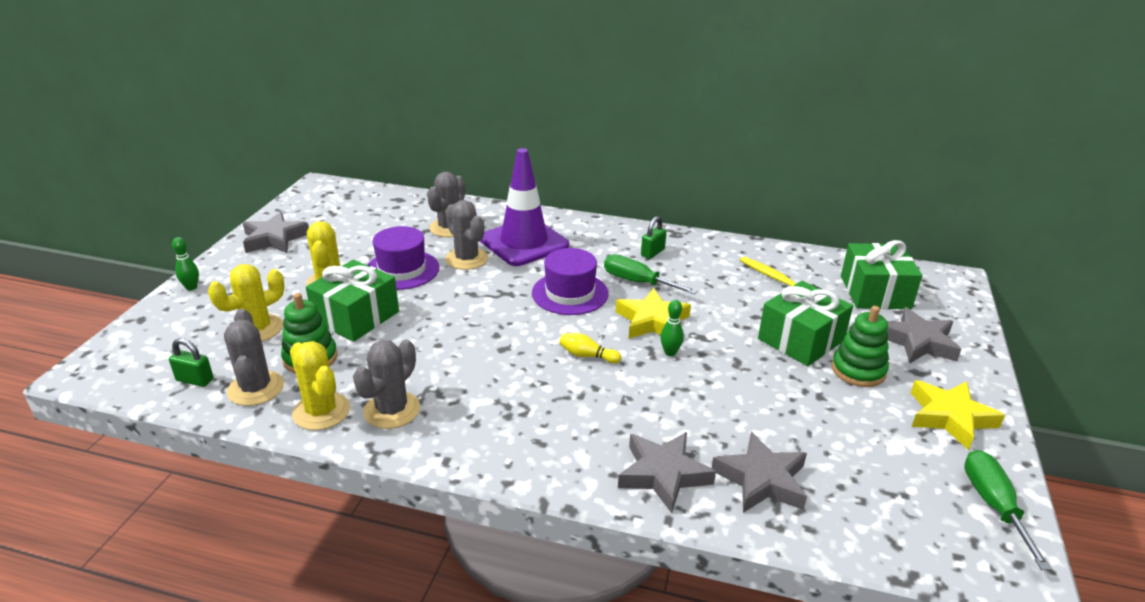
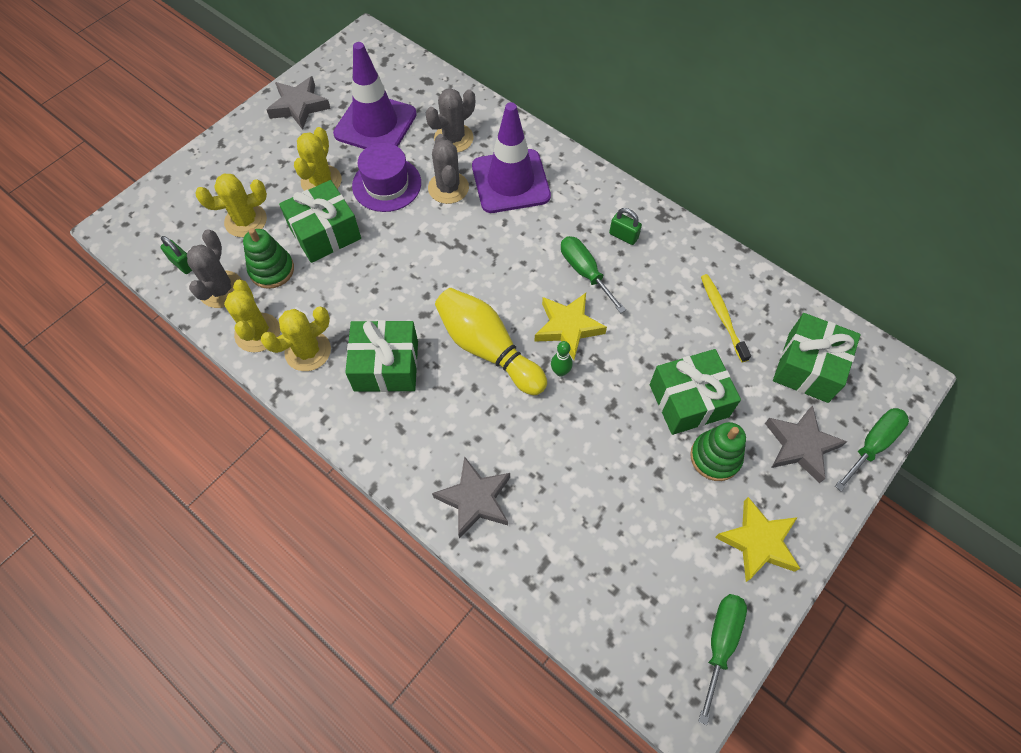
camera: 25 degrees right, 30 degrees up
(191, 287) = (214, 151): green bowling pin -> none
(364, 234) = (375, 124): none -> purple traffic cone
(392, 410) = (308, 351): grey cactus -> yellow cactus
(489, 397) = (386, 366): none -> green gift
(570, 293) = (515, 266): purple hat -> none
(587, 356) = (488, 349): yellow bowling pin -> yellow bowling pin, size x2.38
(652, 252) = (623, 236): green padlock -> green padlock turned 60 degrees clockwise
(761, 480) = (548, 537): grey star -> none
(970, 325) = (872, 444): none -> green screwdriver

